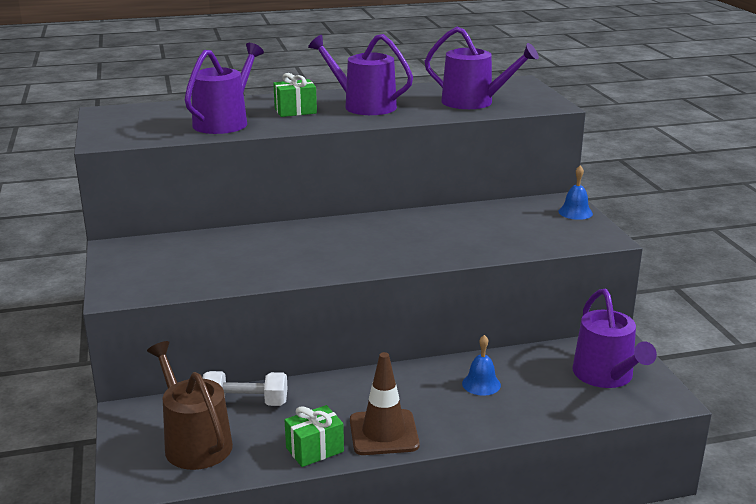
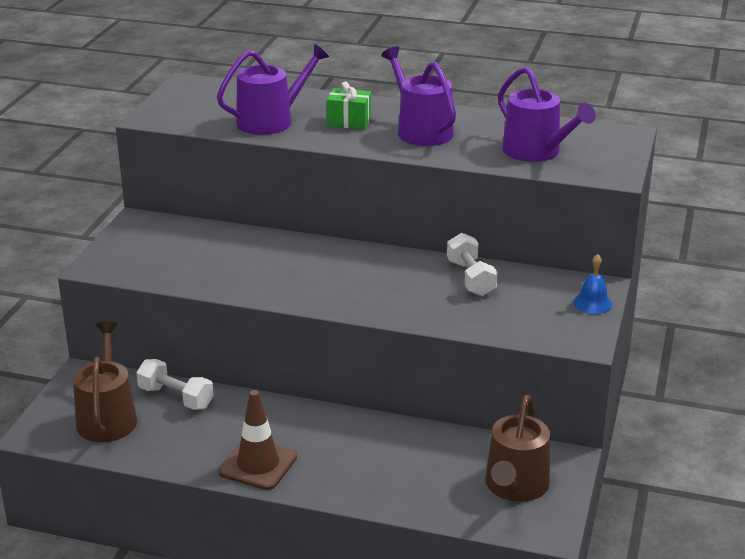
camera: 30 degrees right, 5 degrees up
(314, 450) = (190, 458): green gift -> none
(465, 218) = (470, 278): none -> white dumbbell
(481, 384) = (388, 451): blue bell -> none
(606, 376) = (515, 486): purple watering can -> brown watering can

